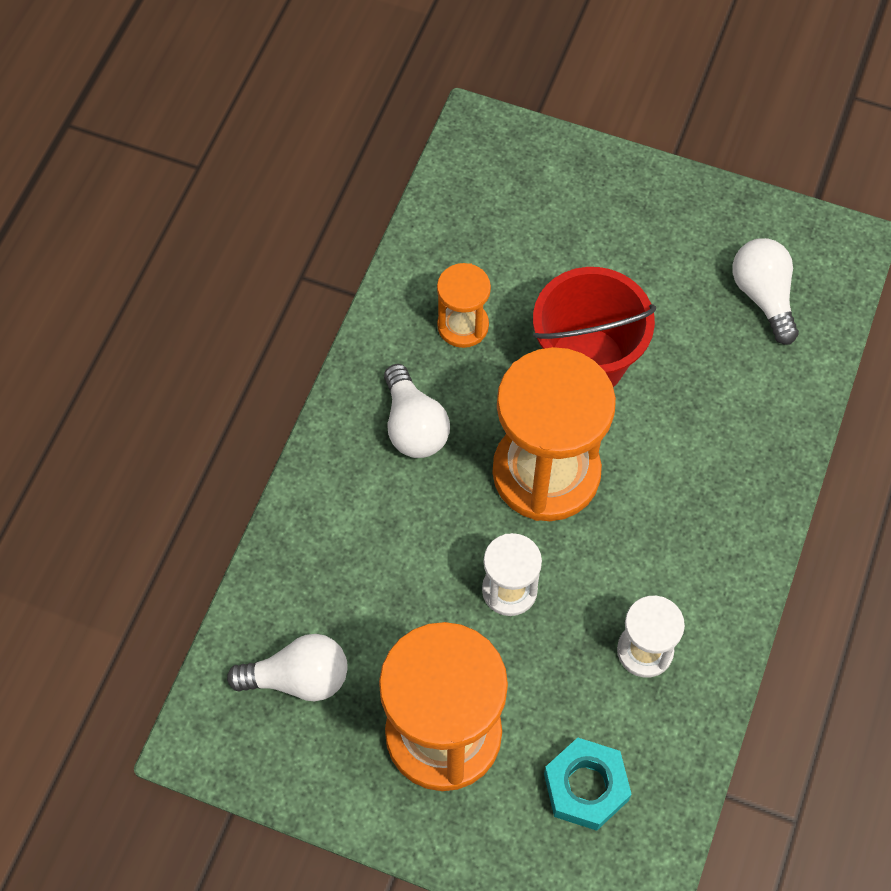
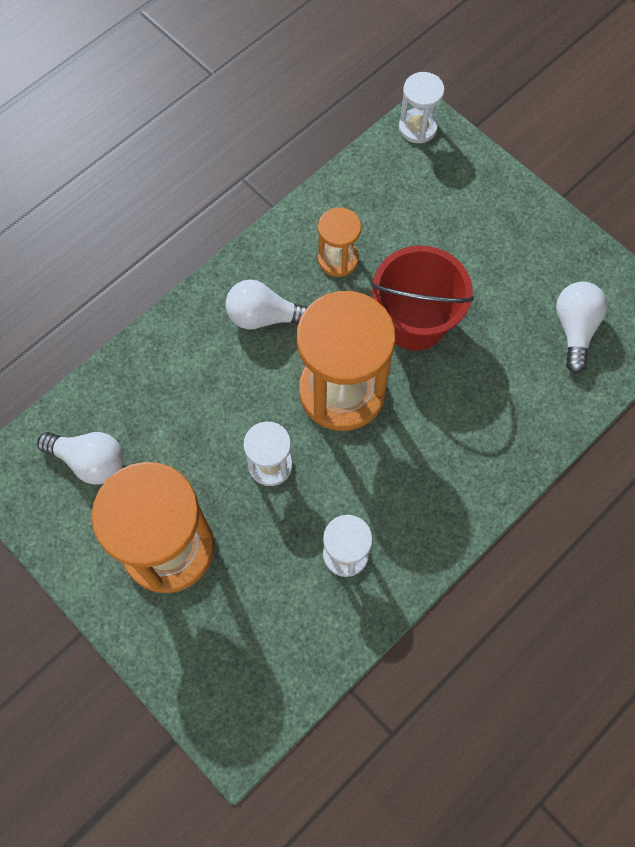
camera: 25 degrees right, 5 degrees up
(413, 426) = (264, 316): white light bulb -> white light bulb turned 90 degrees clockwise
(474, 139) = (417, 127): none -> white hourglass
(585, 787) = (249, 634): turquoise nut -> none

